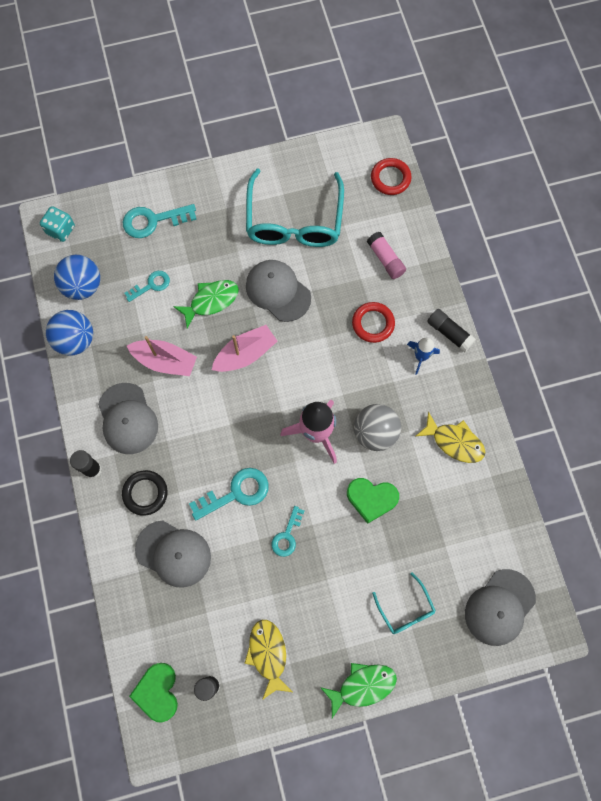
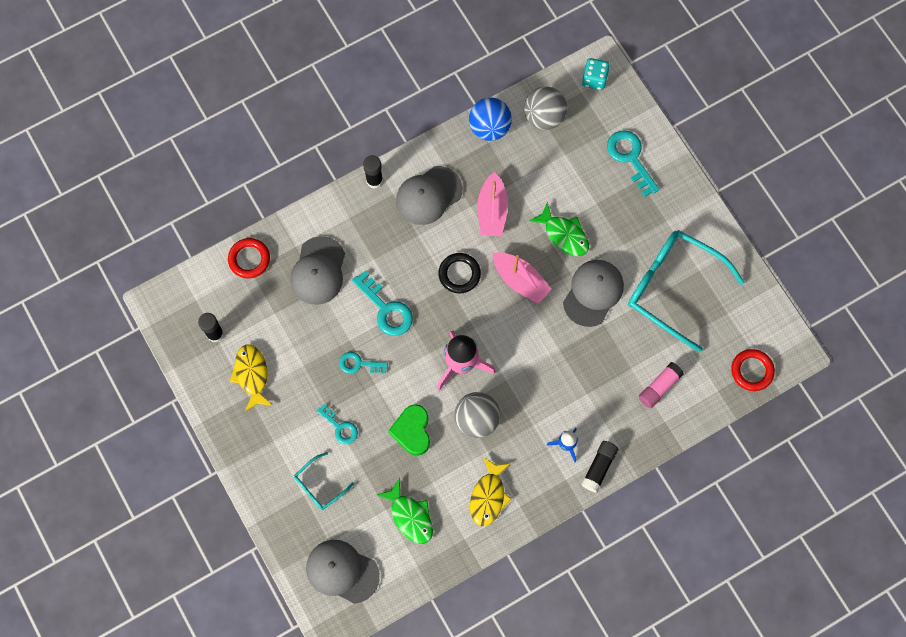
camera: 75 degrees right, 0 degrees up
(83, 286) = (544, 117): blue ball -> grey ball
(145, 493) = (365, 231): black ring -> black ring (459, 274)
(151, 285) = (563, 176): turquoise key -> turquoise key (340, 427)
(158, 692) = (200, 292): green heart -> none
(268, 654) = (252, 375): yellow fish -> yellow fish turned 75 degrees counterclockwise
(294, 220) = (674, 288): turquoise glasses -> turquoise glasses turned 45 degrees clockwise
(362, 686) = (244, 463): green fish -> green fish (410, 516)
(373, 323) = (586, 391): red ring -> red ring (249, 259)

